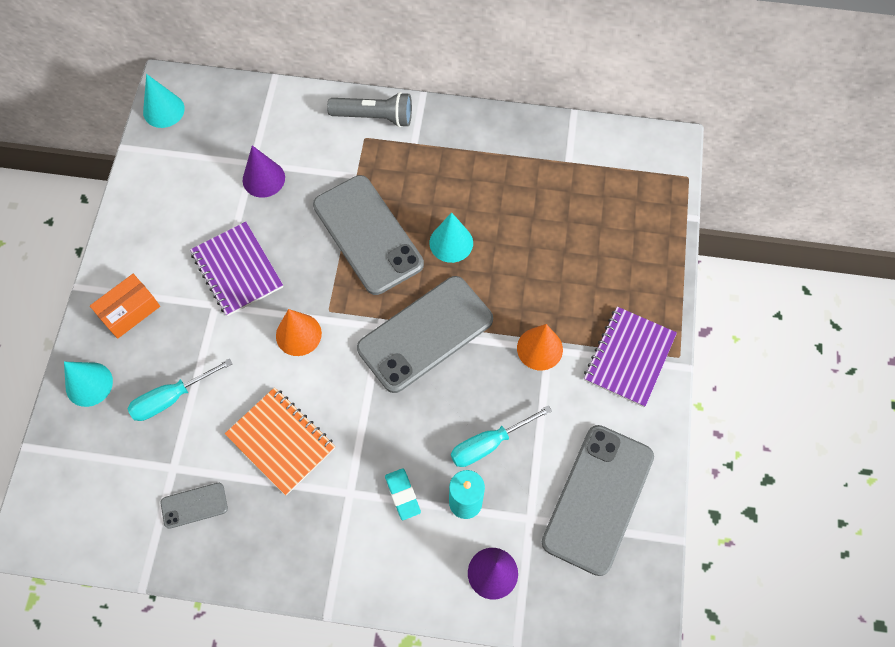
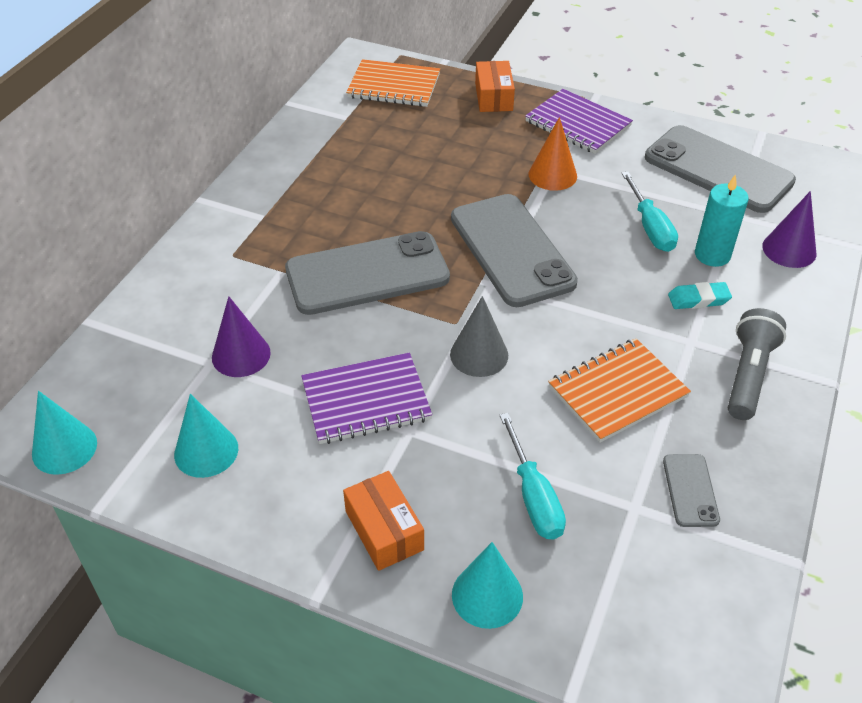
camera: 75 degrees left, 20 degrees down
(298, 334) = (479, 354): orange cone -> grey cone
(374, 117) = (208, 242): grey flashlight -> grey flashlight (748, 375)
(451, 242) = (406, 212): turquoise cone -> turquoise cone (206, 451)
(632, 185) = (394, 86): none -> orange notebook
(646, 274) = (493, 97): none -> orange box

